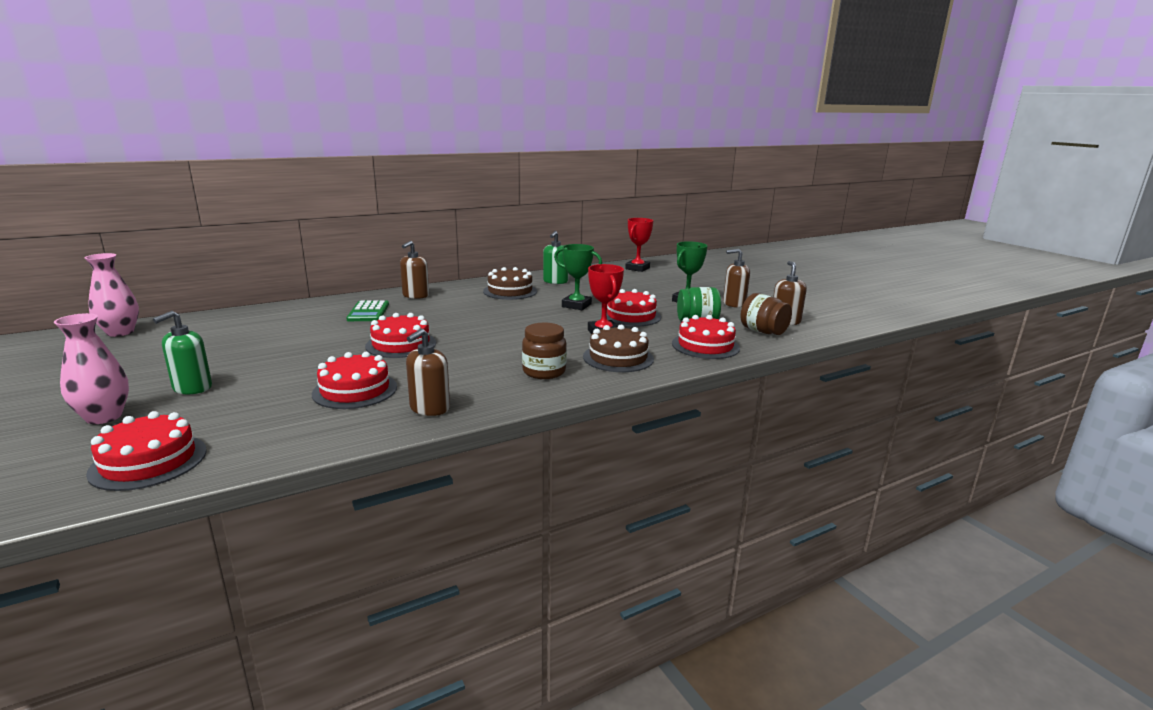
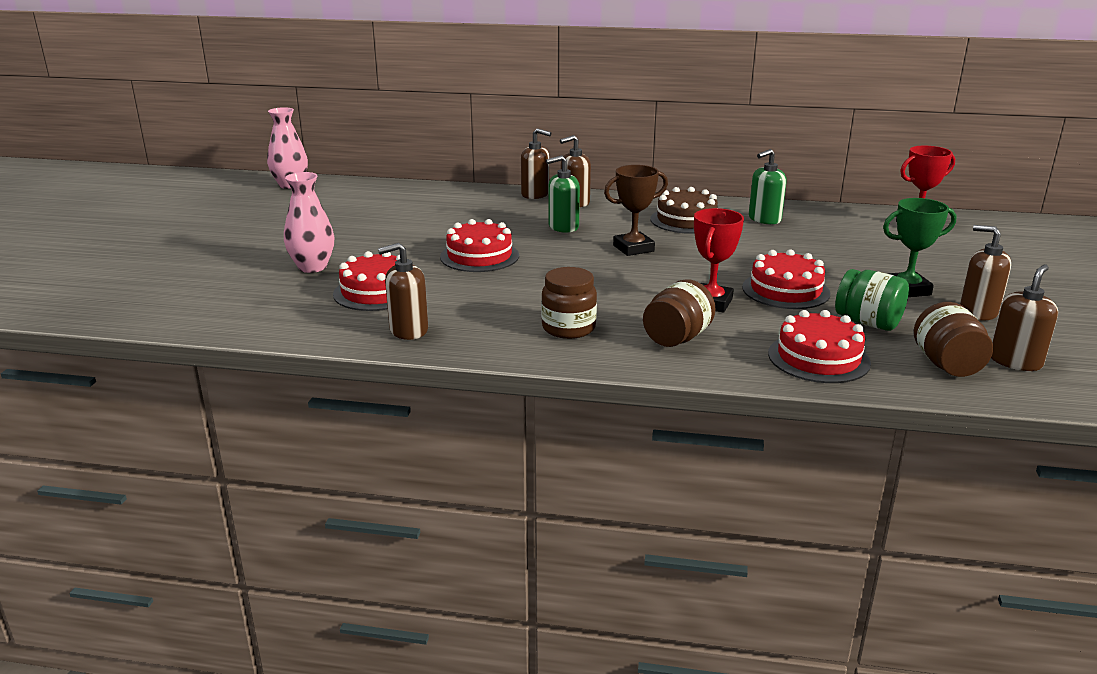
camera: 40 degrees right, 5 degrees up
(104, 417) = (193, 259): pink vase -> pink vase (312, 267)
(149, 461) = (173, 305): red cake -> none
(192, 388) = (272, 252): green soap dispenser -> green soap dispenser (563, 227)
(368, 312) = (502, 211): green calculator -> none
(376, 296) = (535, 194): none -> brown soap dispenser
(504, 314) = (633, 248): none -> brown trophy
(576, 305) = (737, 258): green trophy -> none
(618, 358) = (677, 338): brown cake -> brown jar

